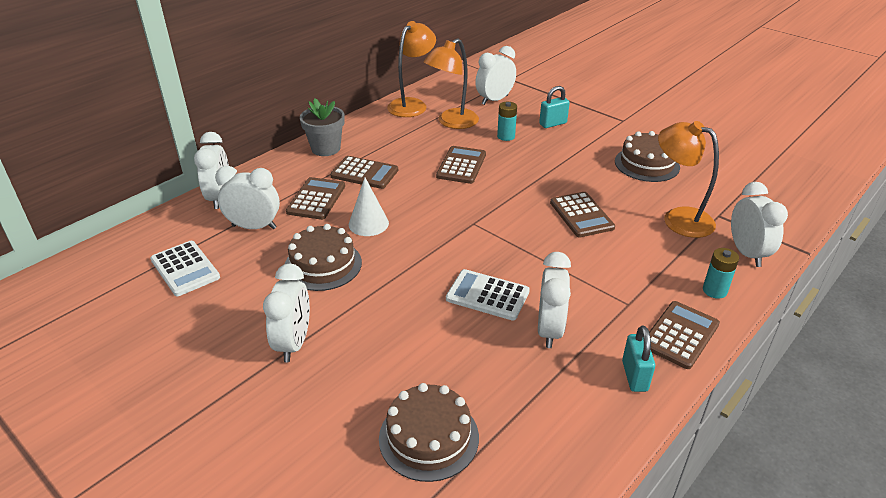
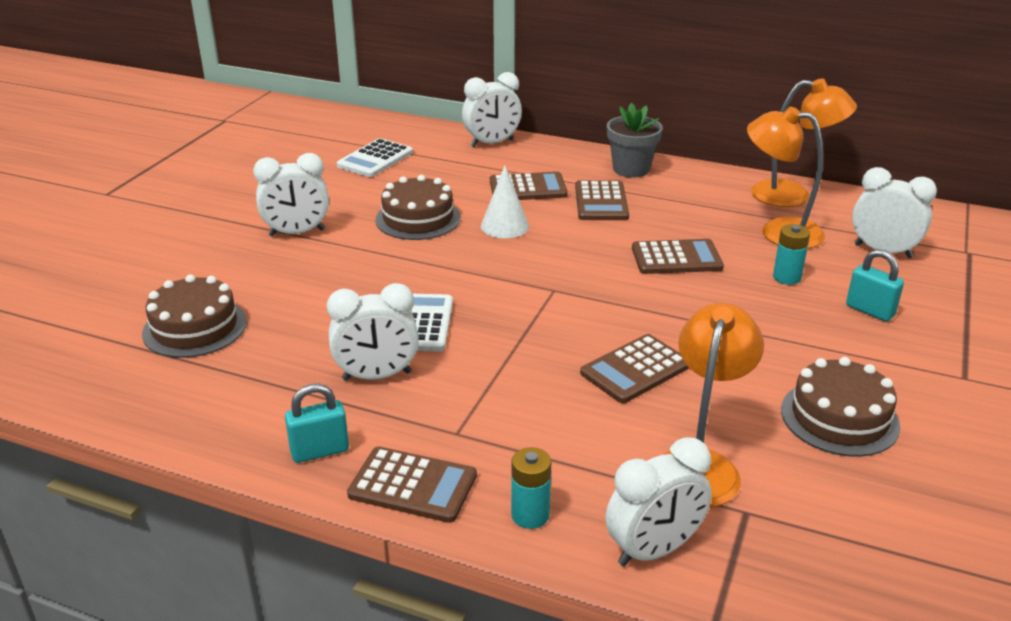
camera: 70 degrees right, 5 degrees down
(254, 227) = (457, 171): white clock -> none

